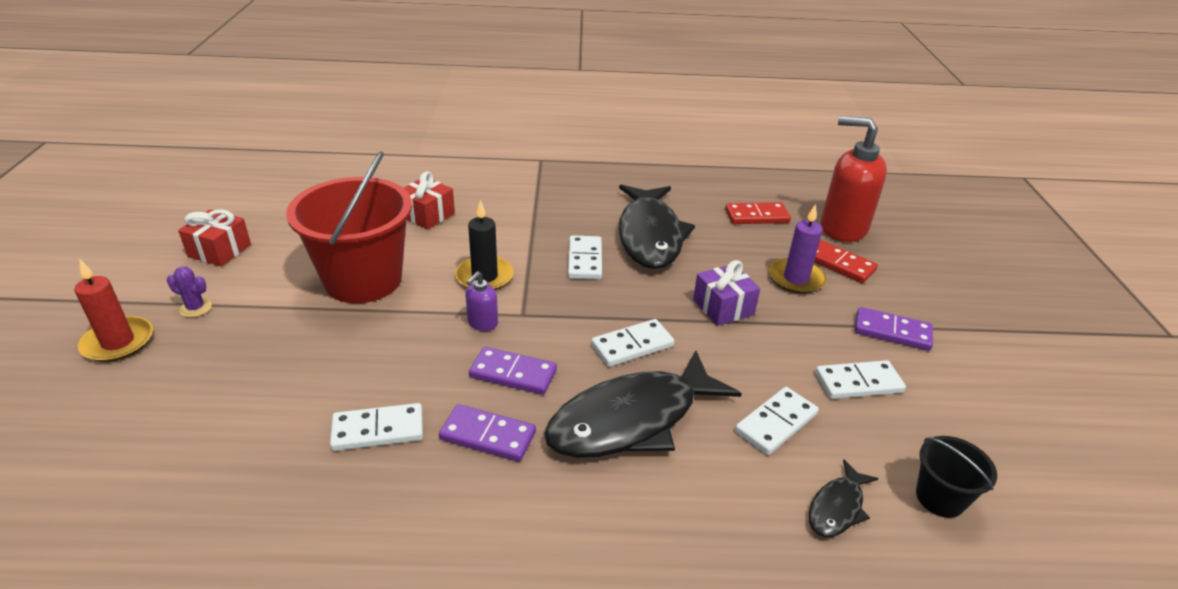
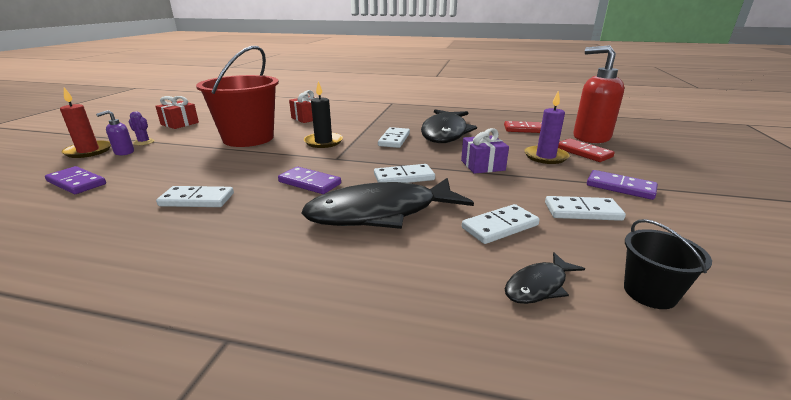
camera: 15 degrees right, 10 degrees down
(482, 323) = (307, 160): purple soap dispenser -> purple soap dispenser (124, 152)
(488, 436) = (268, 210): purple domino -> purple domino (76, 183)

